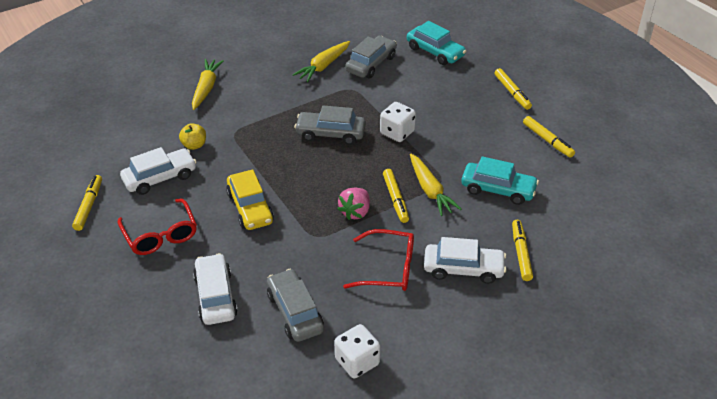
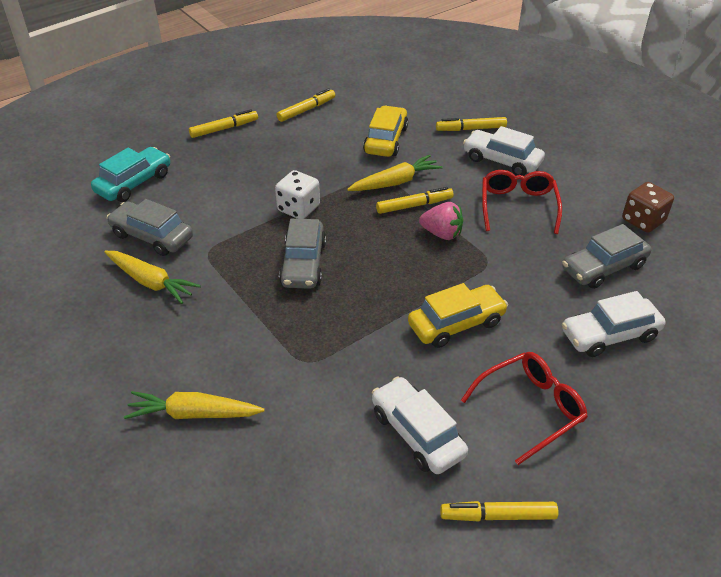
camera: 95 degrees left, 0 degrees up
(194, 145) = (338, 404): yellow apple -> none
(357, 361) = (643, 221): white dice -> brown dice
(463, 269) = (502, 161): white car -> white car turned 60 degrees counterclockwise
(498, 189) = (386, 140): turquoise car -> yellow car

